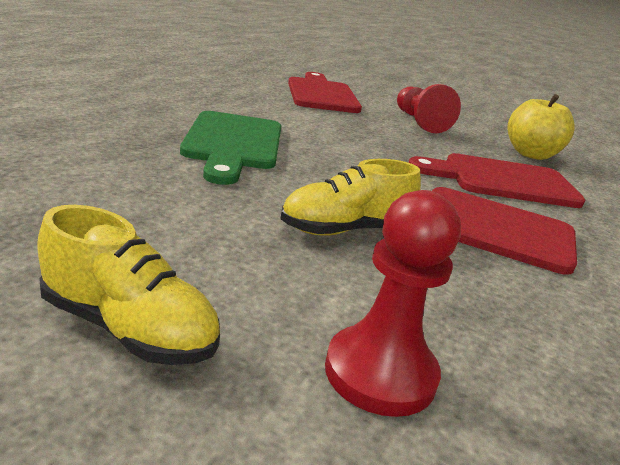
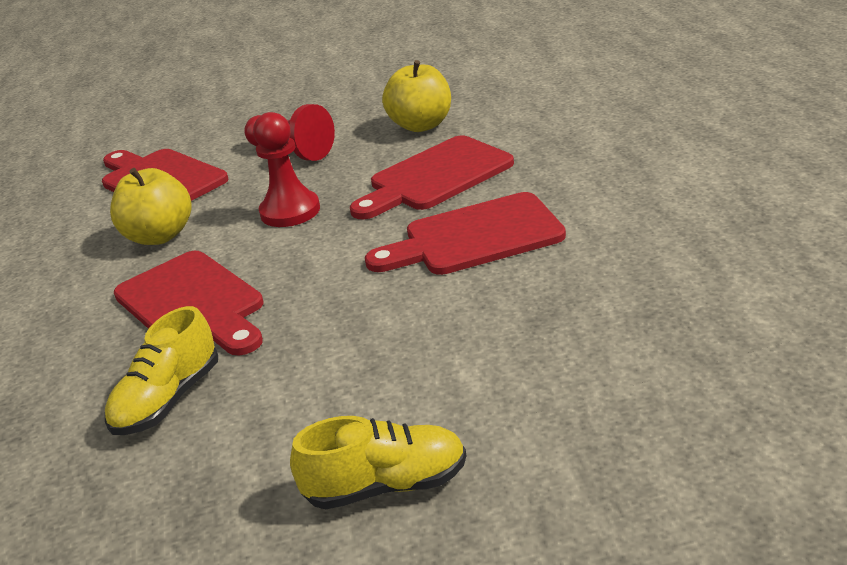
camera: 30 degrees left, 5 degrees up
(233, 144) = (193, 303): green cutting board -> red cutting board
(276, 111) = (159, 236): none -> yellow apple
(345, 230) = (397, 316): yellow shoe -> yellow shoe (168, 400)
(380, 373) = (544, 394): red pawn -> red pawn (290, 211)

